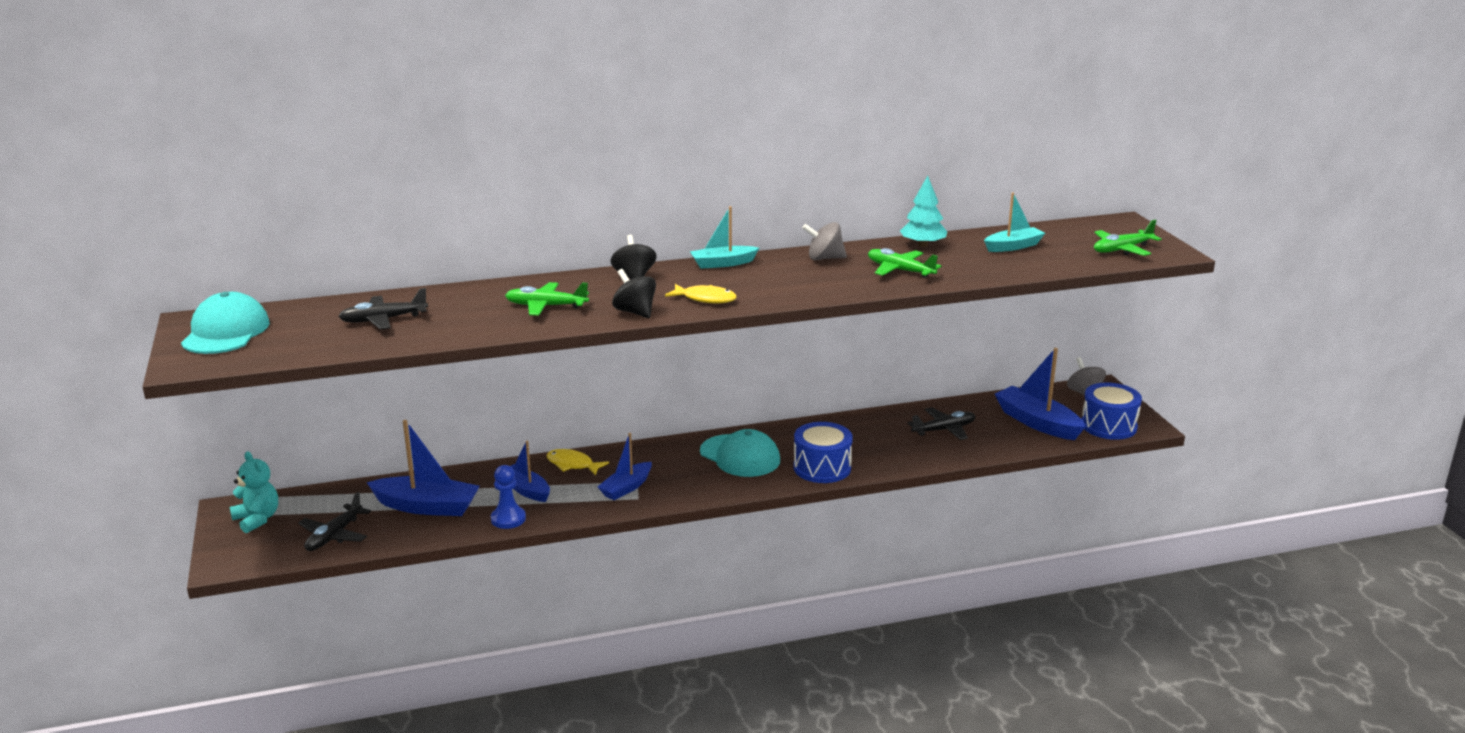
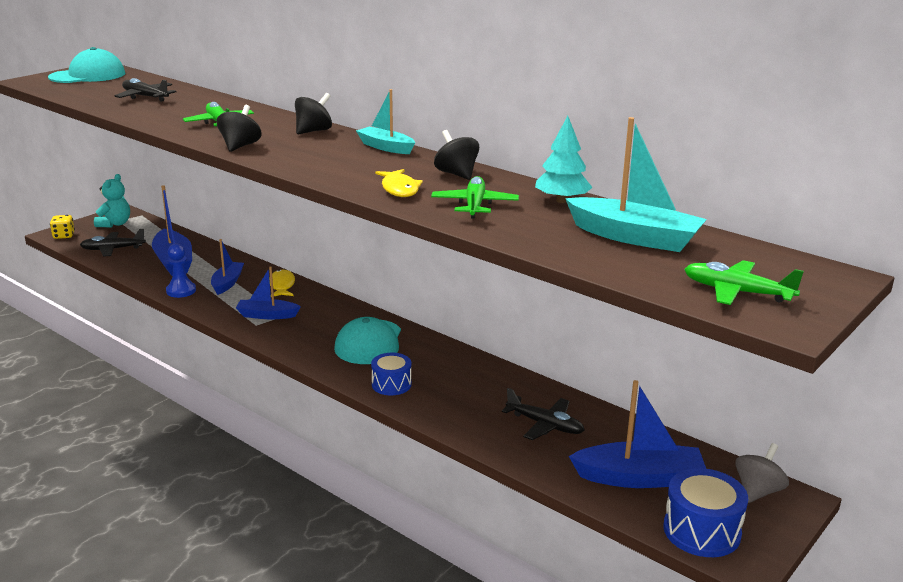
camera: 55 degrees right, 0 degrees up
(238, 559) = (64, 236): none -> yellow dice
(705, 299) = (297, 158): yellow fish -> yellow fish (399, 189)
(822, 468) = (391, 384): blue drum -> blue drum, size x0.65
(824, 258) = (456, 174): grey spinning top -> black spinning top
(1013, 246) = (634, 237): turquoise boat -> turquoise boat, size x1.59
(1037, 423) = (639, 478): blue boat -> blue boat turned 75 degrees clockwise

